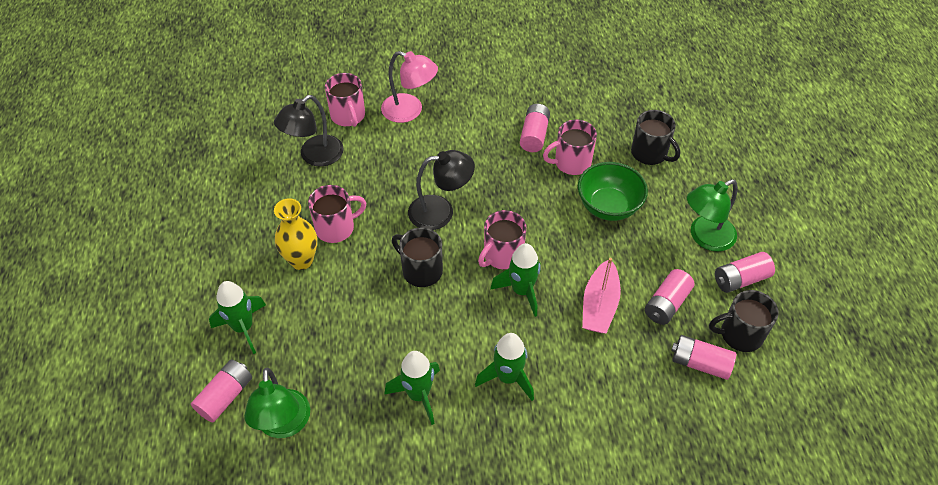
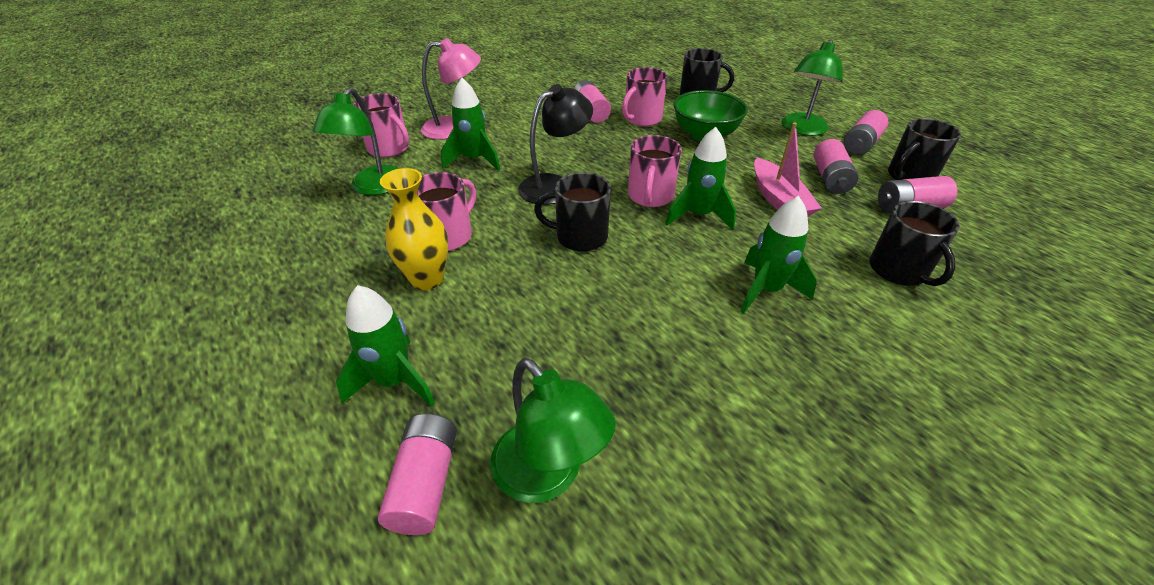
camera: 30 degrees left, 10 degrees down
(314, 156) = (373, 187): black lamp -> green lamp
(418, 395) = (691, 351): green rocket -> green rocket (474, 160)
(620, 411) = (899, 271): none -> black mug

